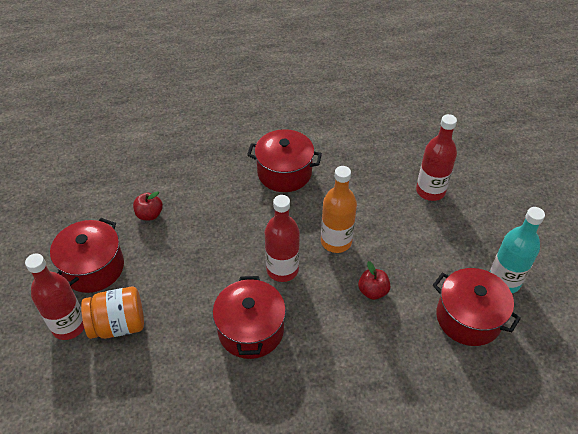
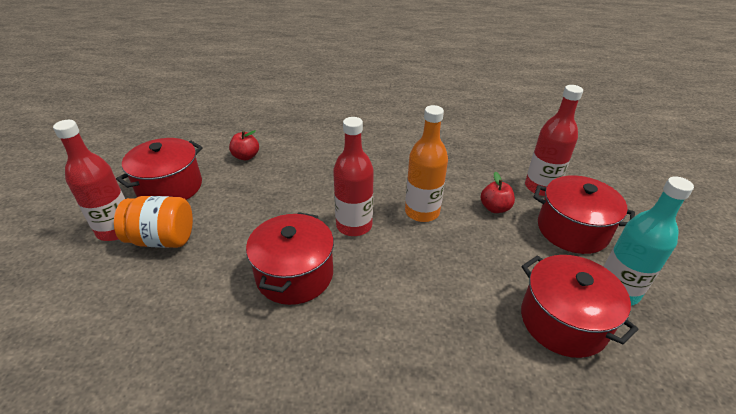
camera: 15 degrees right, 10 degrees down
(284, 173) = (390, 147): red pot -> red pot (572, 230)
(373, 291) = (448, 266): red apple -> red apple (495, 208)

